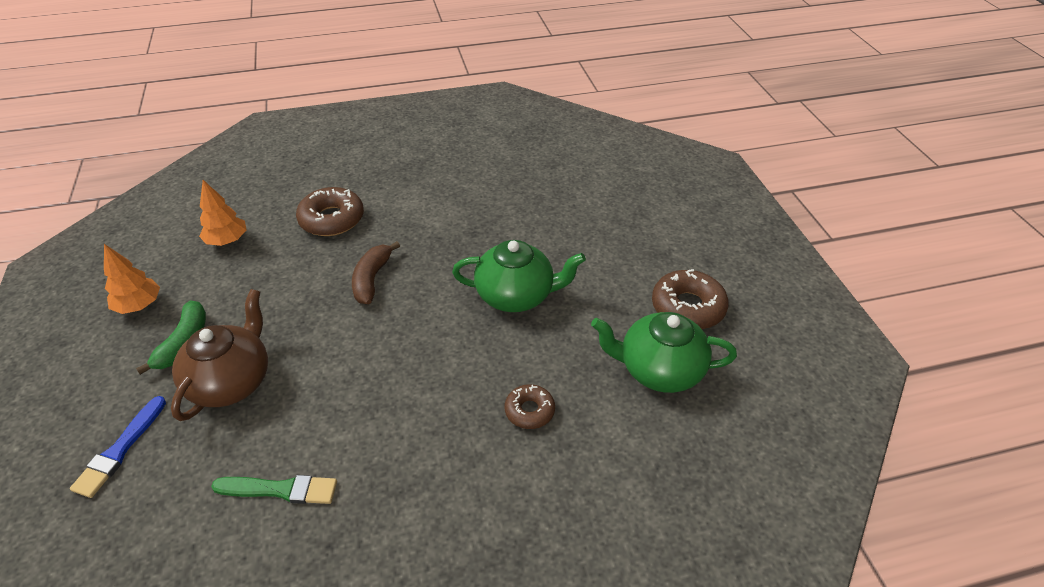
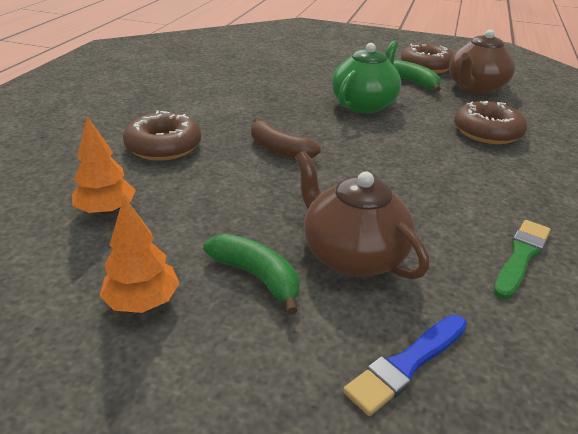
camera: 60 degrees left, 10 degrees down
(120, 450) = (406, 364): blue brush -> blue brush turned 90 degrees clockwise
(529, 411) = (487, 132): brown donut -> brown donut, size x1.68
(618, 313) = (414, 83): none -> green banana
(659, 370) = (475, 88): green teapot -> brown teapot

